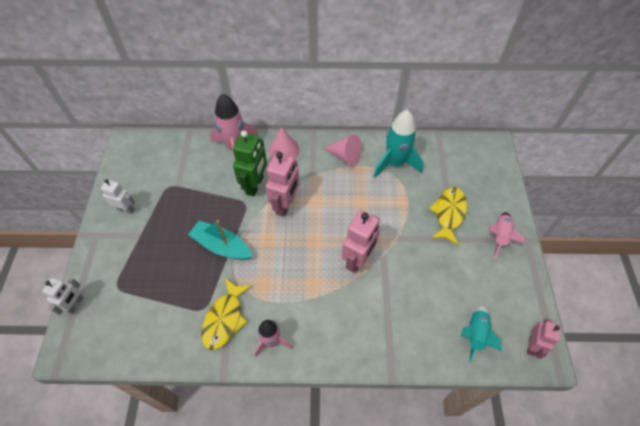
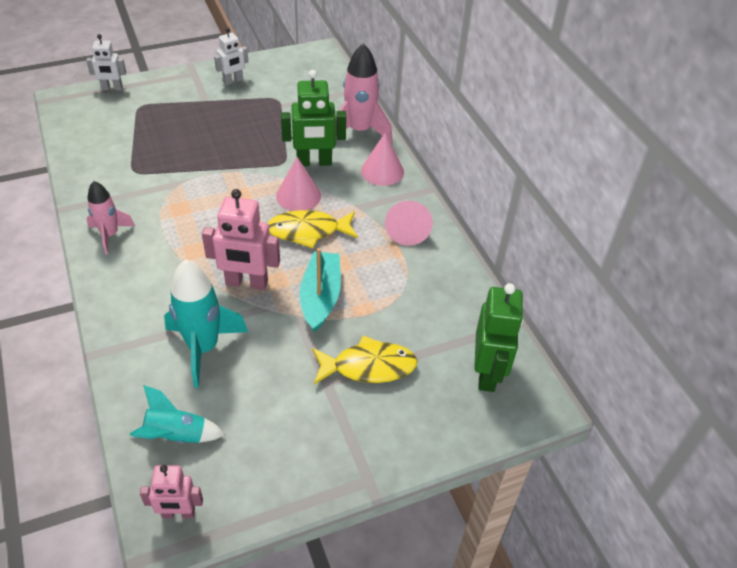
camera: 65 degrees right, 10 degrees down
(126, 209) = (233, 81): white robot -> white robot turned 60 degrees clockwise
(222, 246) = (217, 161): turquoise boat -> turquoise boat (320, 297)
(225, 319) = (127, 191): yellow fish -> yellow fish (308, 231)
(285, 205) = (298, 196): pink robot -> pink cone
(395, 163) = (426, 285): turquoise rocket -> turquoise rocket (203, 348)
(468, 160) = (487, 373): none -> green robot
(499, 236) = (358, 440): pink rocket -> none

